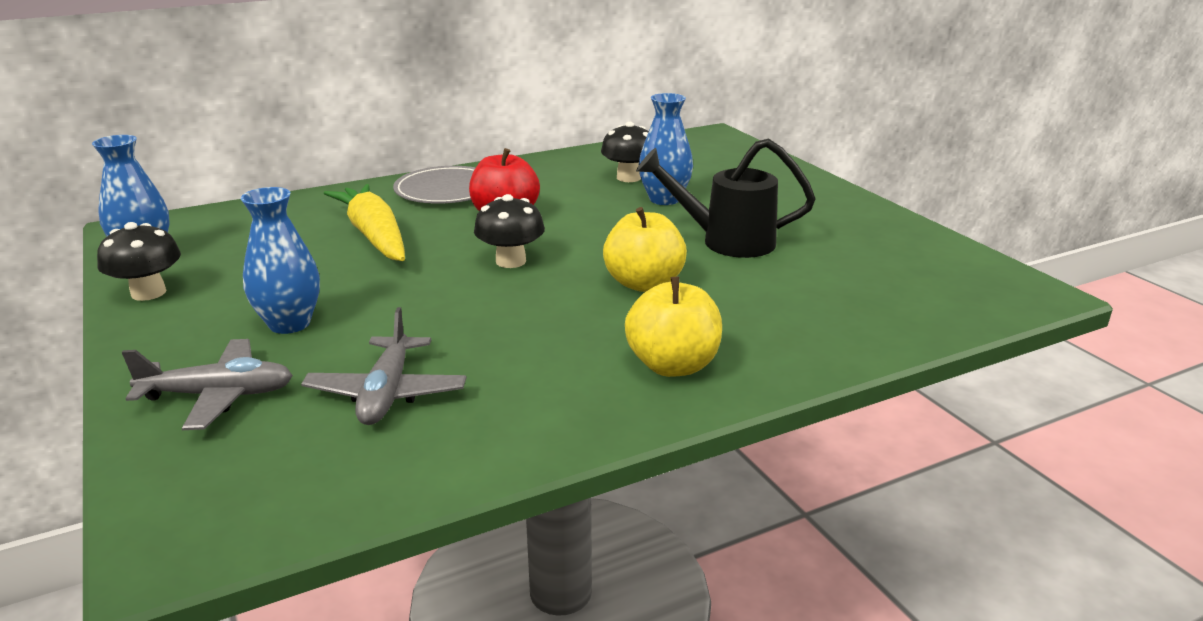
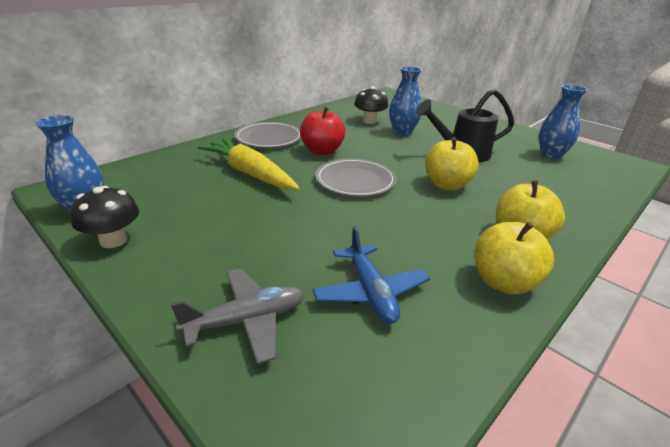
camera: 20 degrees left, 5 degrees up
(289, 324) = (249, 248): blue vase -> blue vase (551, 155)
(387, 393) = (370, 292): grey plane -> blue plane
(511, 261) = (355, 180): black mushroom -> grey plate
(575, 413) = (503, 282): none -> yellow apple

